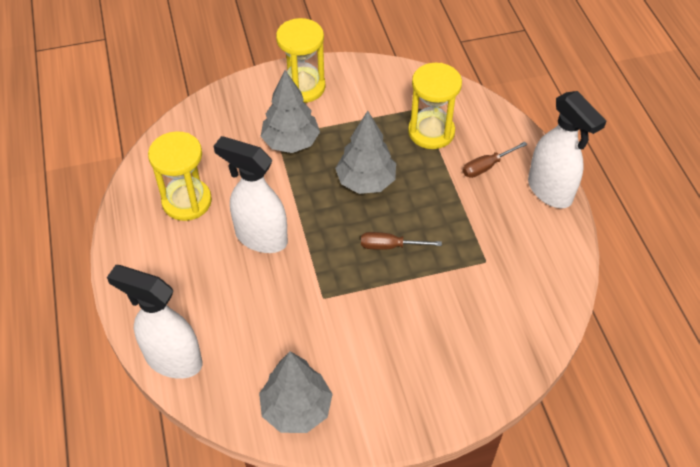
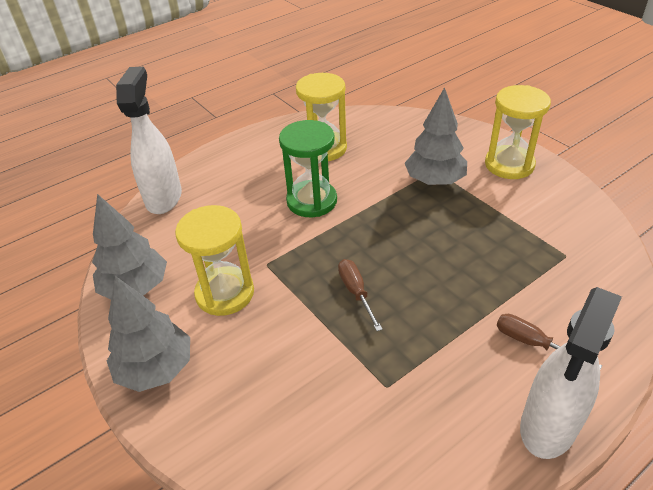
camera: 70 degrees right, 10 degrees down
(260, 237) = (312, 201): white spray bottle -> green hourglass
(366, 181) = (427, 246): grey tree -> grey tree (156, 369)
(431, 132) = (539, 275): yellow hourglass -> yellow hourglass (225, 293)

